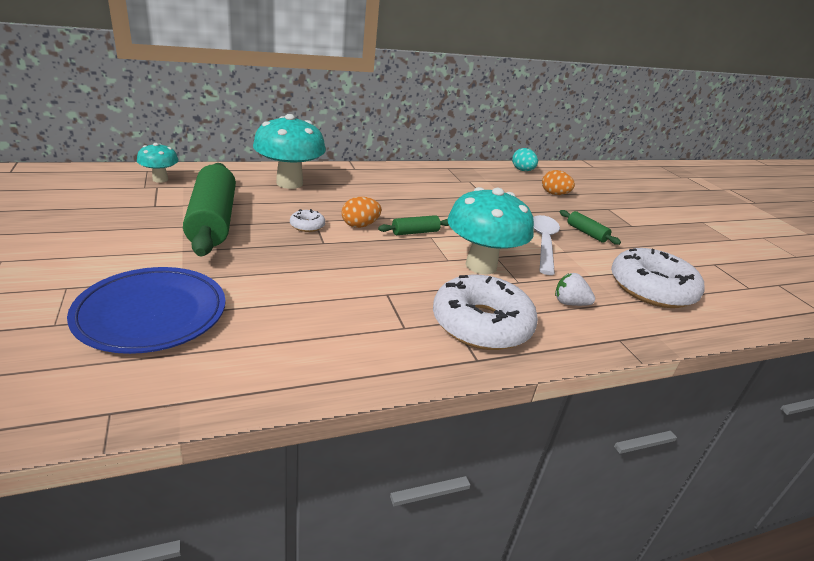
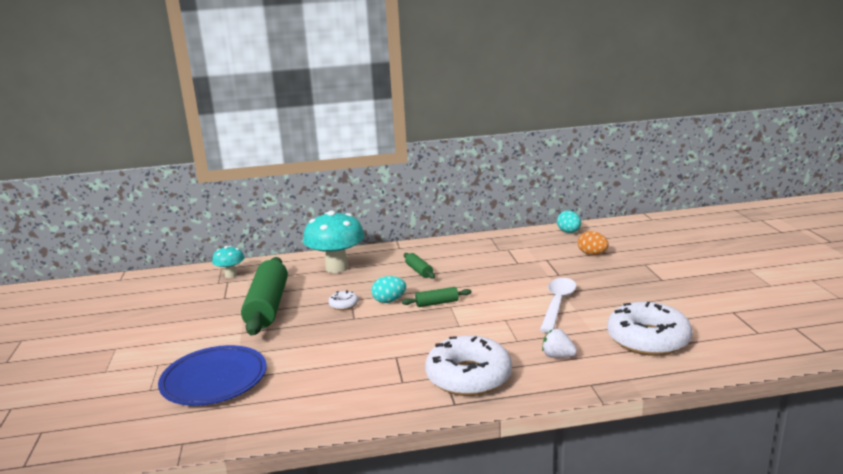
camera: 15 degrees right, 10 degrees down
(360, 225) = (389, 301): orange egg -> turquoise egg
(481, 266) = (487, 328): turquoise mushroom -> none
(586, 233) = (607, 291): green rolling pin -> green rolling pin (419, 271)

